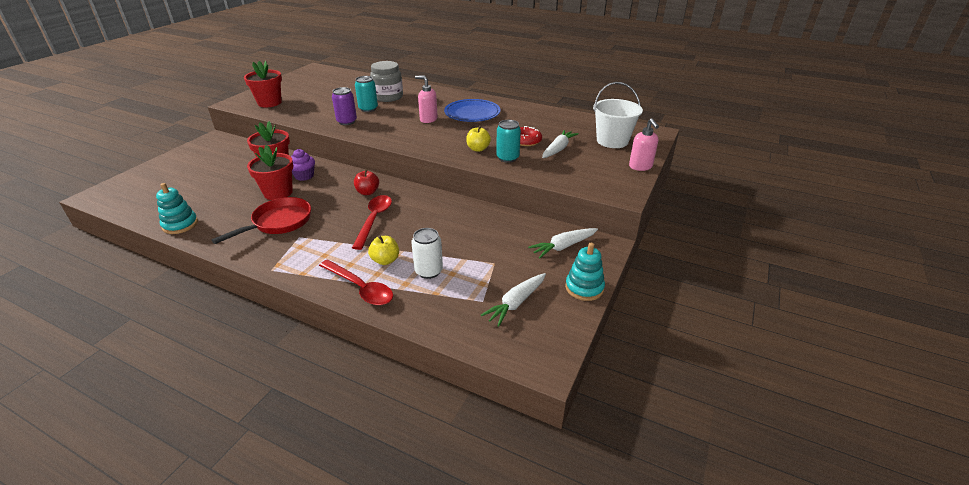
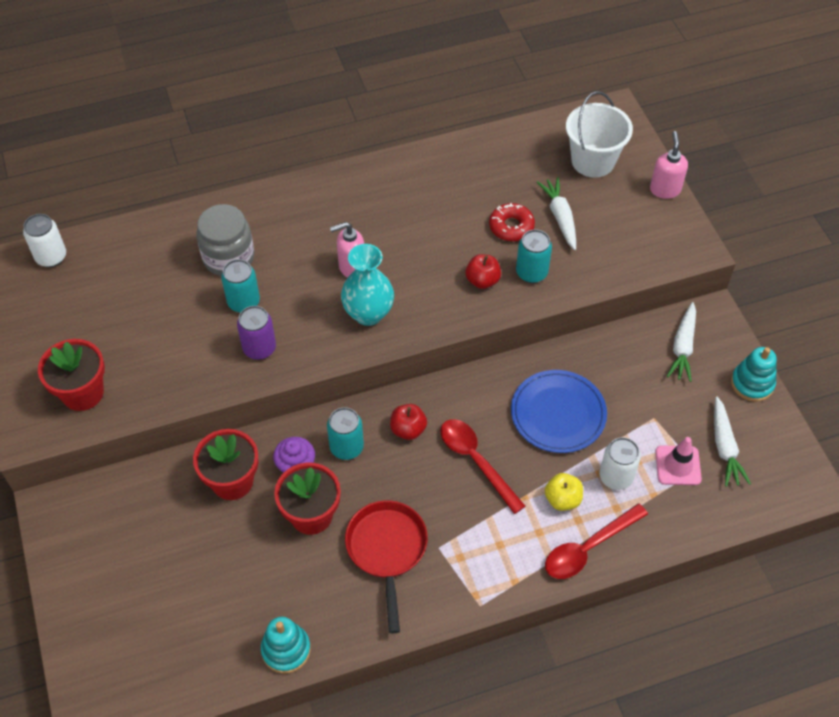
camera: 45 degrees left, 20 degrees up
(333, 73) = (51, 257): none -> white can
(333, 182) = (346, 447): none -> turquoise can
(360, 288) = (588, 548): red spoon -> red spoon turned 150 degrees clockwise
(407, 134) = (368, 314): none -> turquoise vase
(472, 113) = (384, 215): blue plate -> blue plate (558, 413)
(472, 291) = (678, 465): none -> pink traffic cone
(478, 149) = (482, 280): yellow apple -> red apple
(640, 167) = (665, 189): pink soap dispenser -> pink soap dispenser turned 120 degrees counterclockwise

